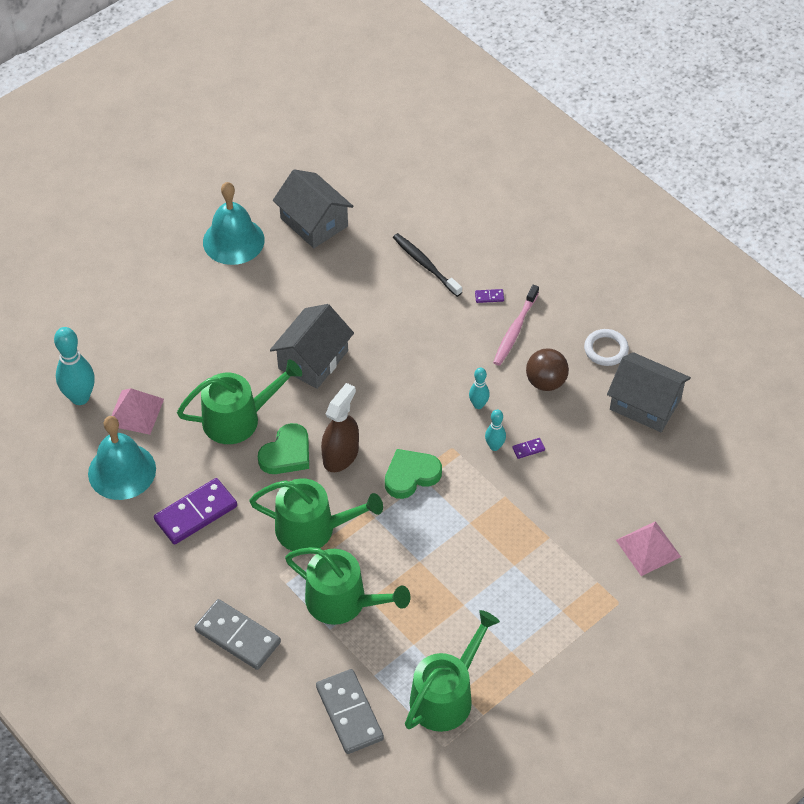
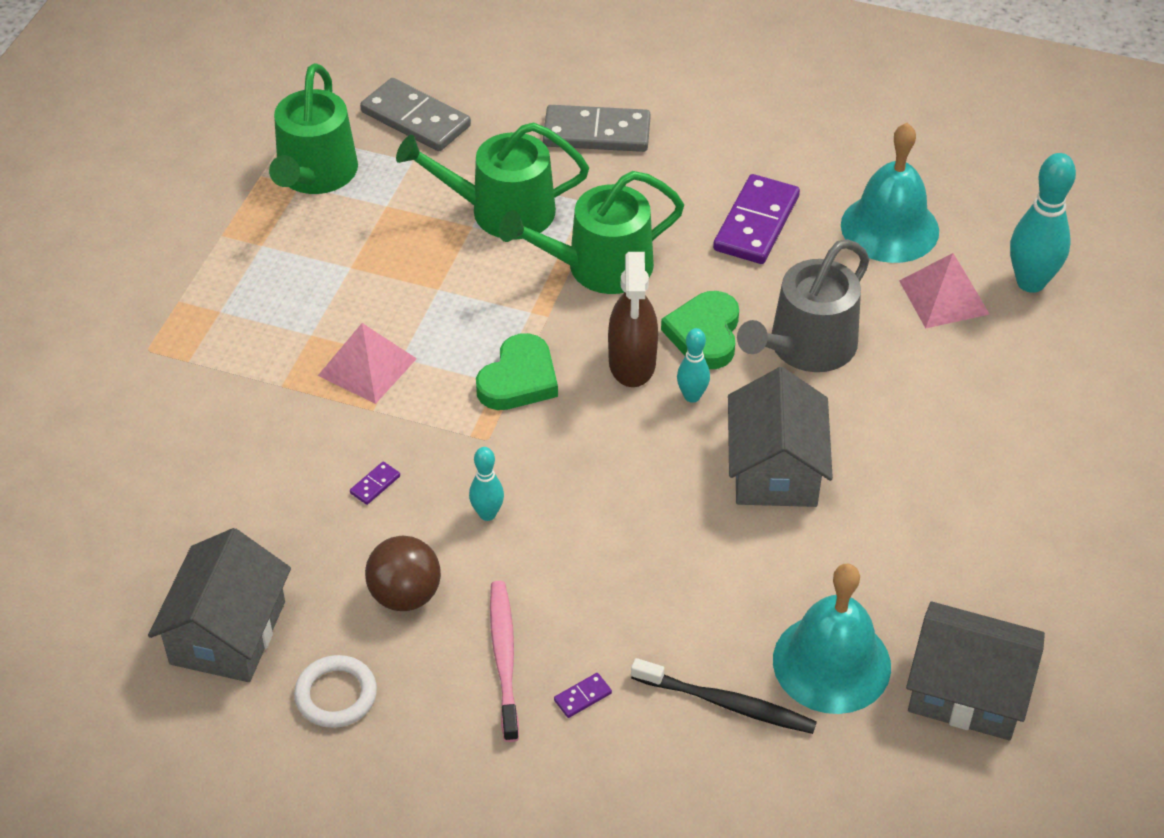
camera: 150 degrees right, 5 degrees down
(233, 241) = (1059, 594): turquoise bell -> turquoise bell (831, 663)
(238, 419) = (806, 347): green watering can -> grey watering can
(494, 446) = (427, 467): turquoise bowling pin -> turquoise bowling pin (692, 396)
(645, 404) = (228, 632): grey house -> grey house turned 75 degrees counterclockwise
(648, 548) = (135, 429): pink pyramid -> pink pyramid (367, 367)

